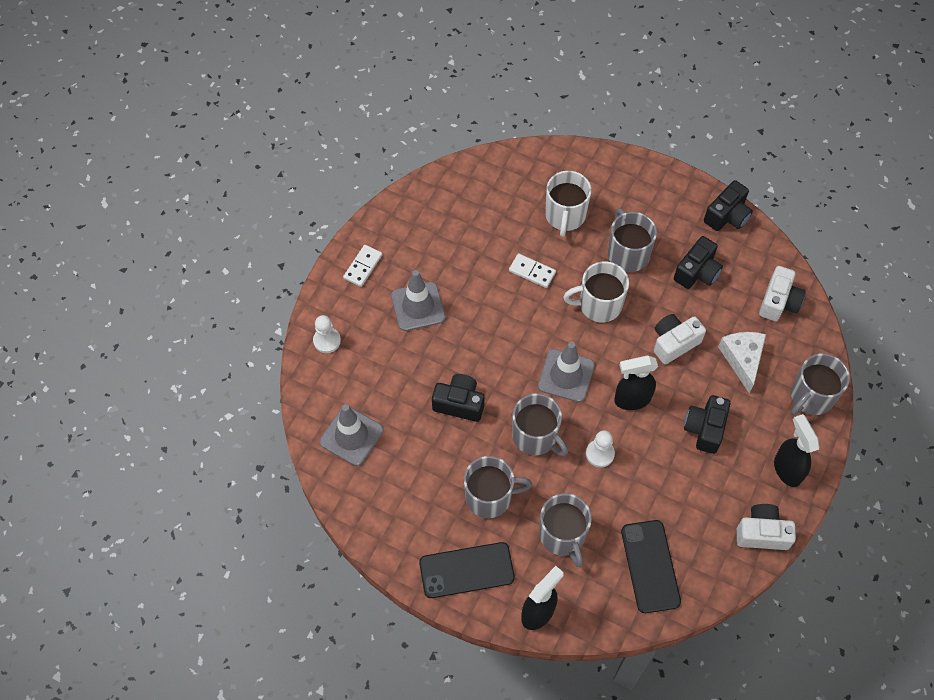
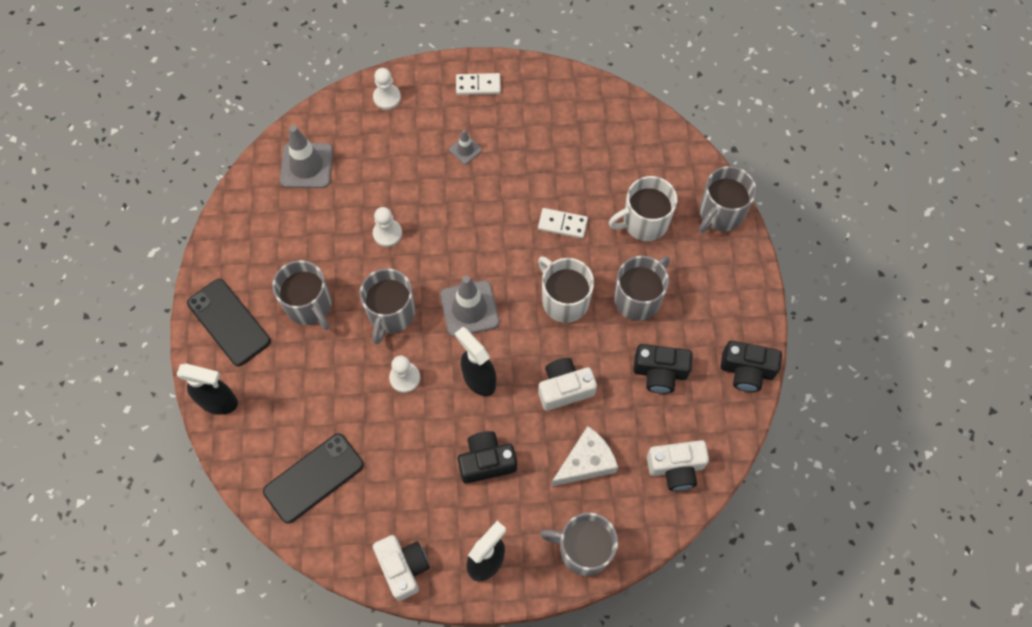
camera: 60 degrees right, 5 degrees up
(418, 306) = (465, 150): grey traffic cone -> grey traffic cone, size x0.51
(459, 403) = (387, 233): black camera -> white pawn
(532, 272) = (562, 224): white domino -> white domino turned 75 degrees counterclockwise
(562, 535) = (304, 386): grey mug -> grey mug (720, 213)
(674, 343) = (564, 388): white camera -> white camera turned 45 degrees counterclockwise

